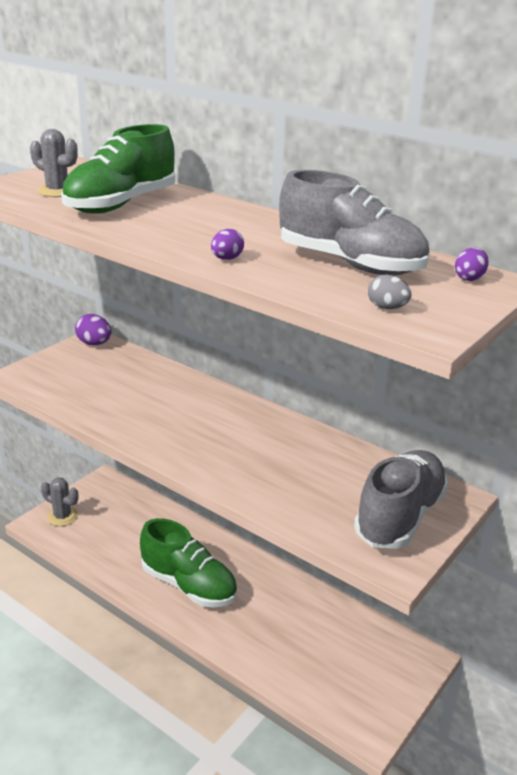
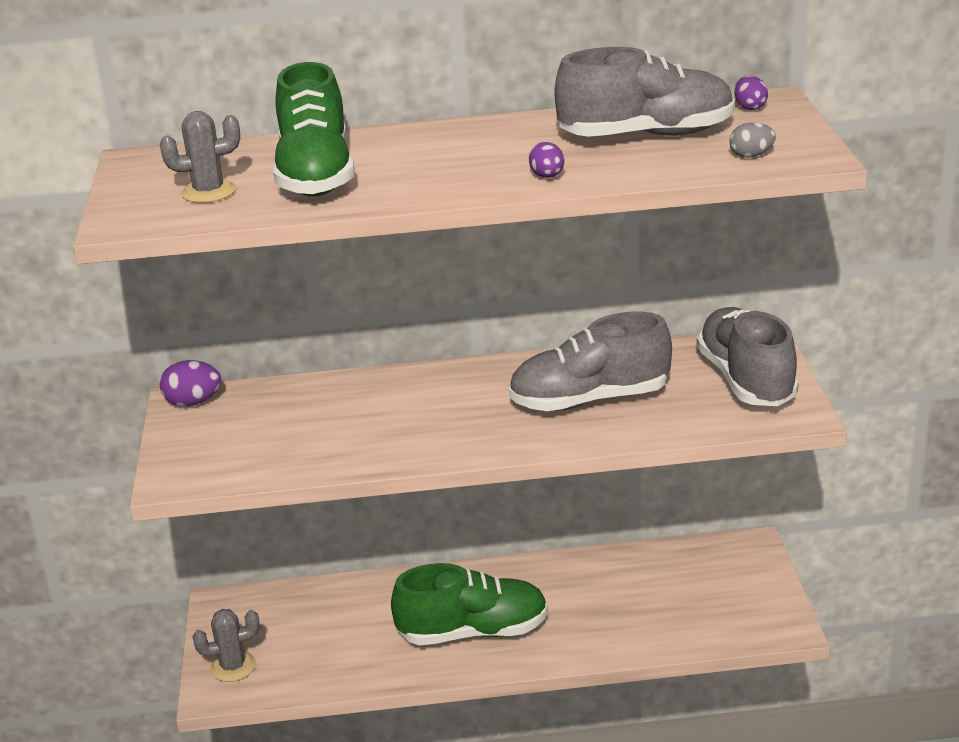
camera: 40 degrees left, 0 degrees up
(279, 465) = (590, 400): none -> grey shoe

